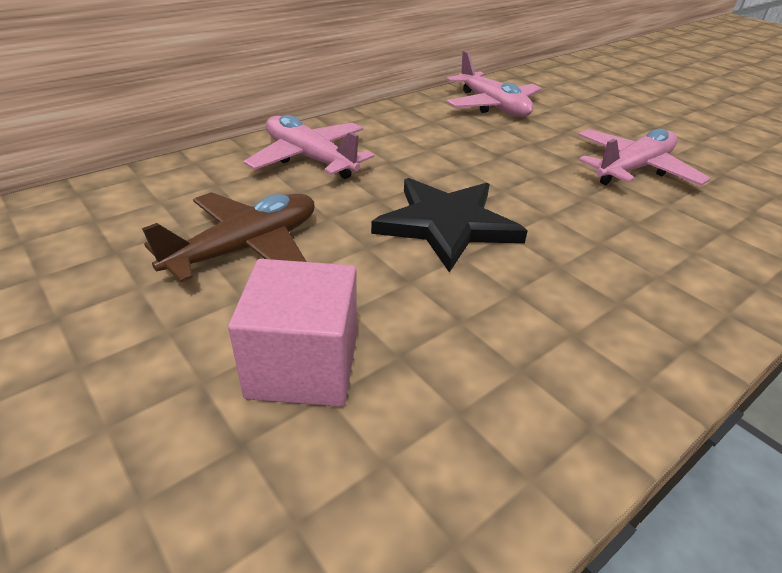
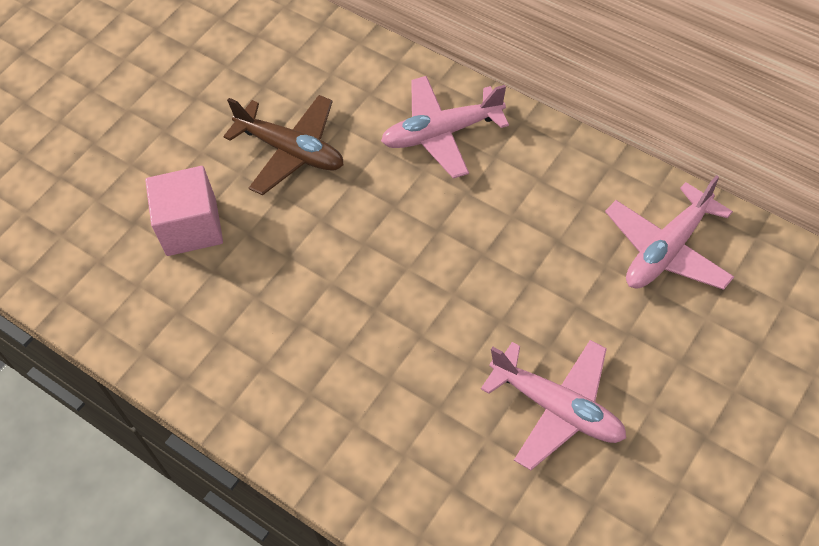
camera: 80 degrees right, 20 degrees up
(310, 159) = (442, 133): pink plane -> pink plane turned 135 degrees counterclockwise
(447, 224) = (373, 262): black star -> none

